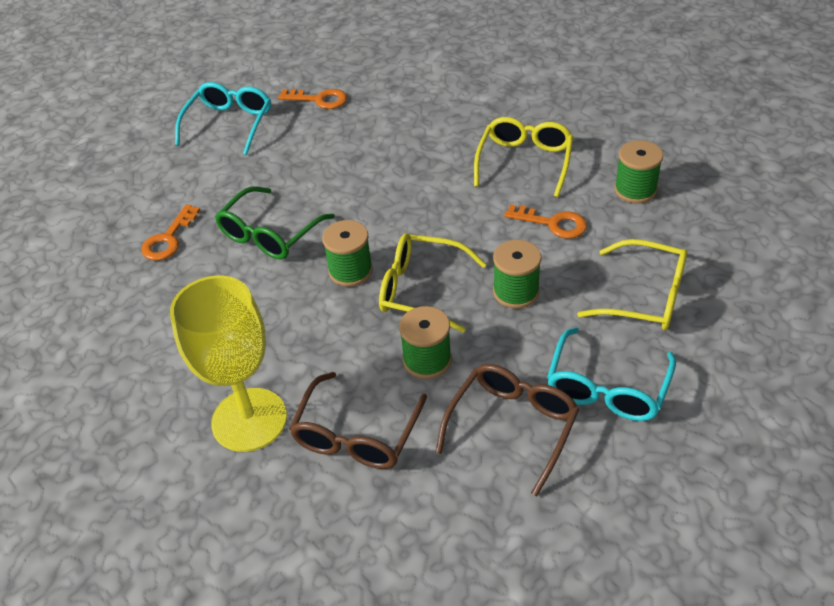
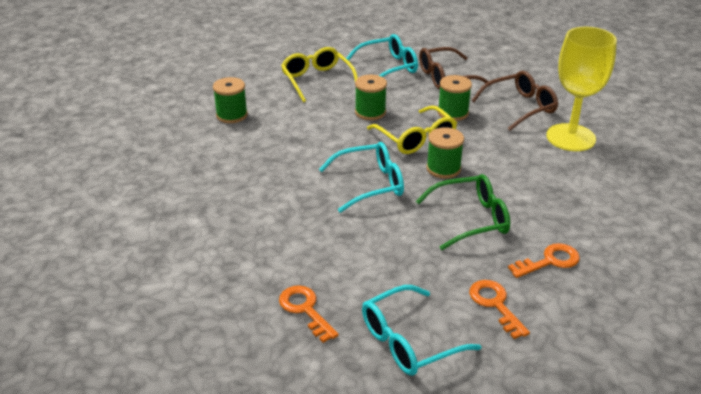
camera: 140 degrees left, 10 degrees down
(398, 208) = (369, 184): none -> turquoise glasses
(524, 162) = (255, 162): yellow glasses -> none
(553, 223) = (300, 126): orange key -> orange key (495, 304)

